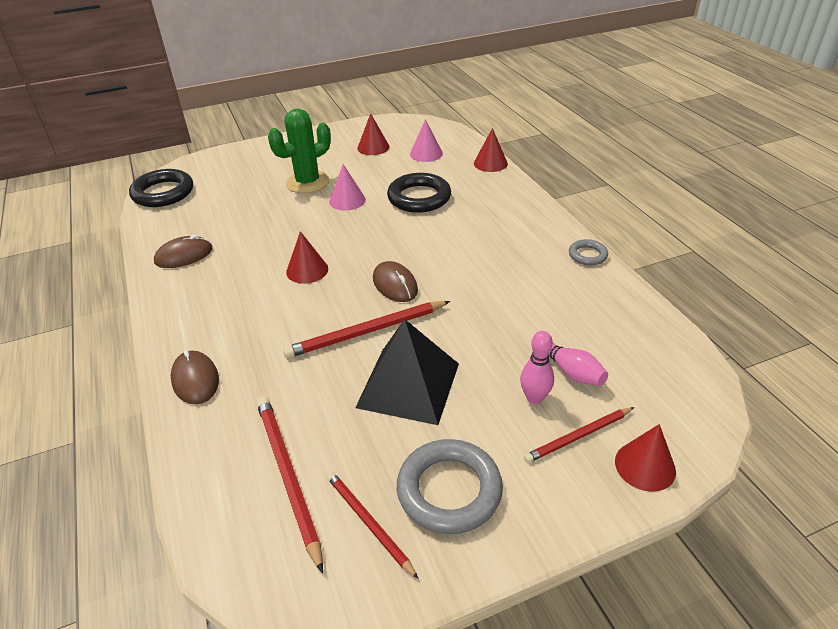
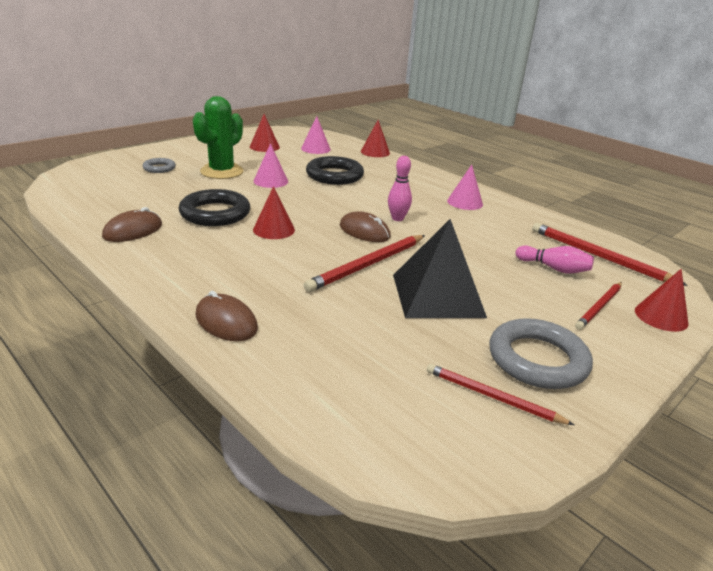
camera: 25 degrees left, 10 degrees down
(163, 193) = (70, 187): black ring -> black ring (215, 213)
(288, 476) = (387, 378): red pencil -> red pencil (599, 256)
(534, 398) = (545, 288): pink bowling pin -> pink bowling pin (397, 218)
(539, 254) = (465, 202): none -> pink cone
(587, 255) = (500, 200): grey ring -> grey ring (159, 168)

